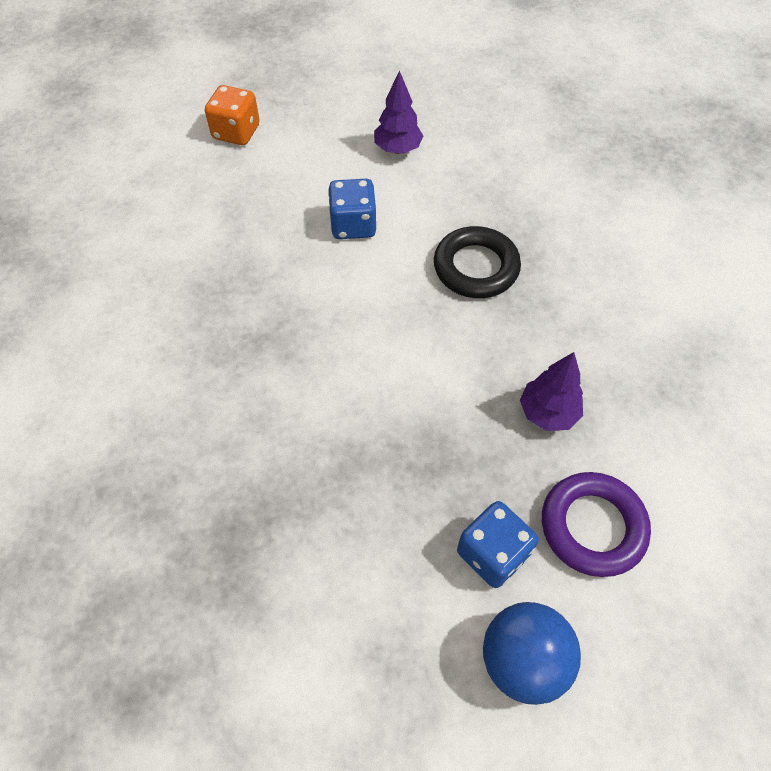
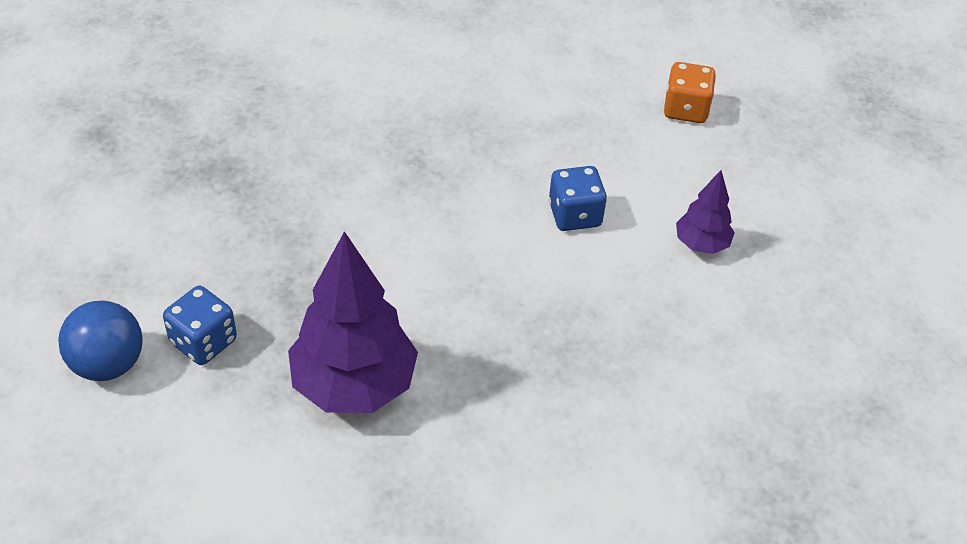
camera: 80 degrees right, 10 degrees down
(476, 267) = (536, 322): black ring -> none
(548, 413) = (354, 385): purple tree -> purple tree, size x1.96
(592, 526) = (229, 419): purple ring -> none

